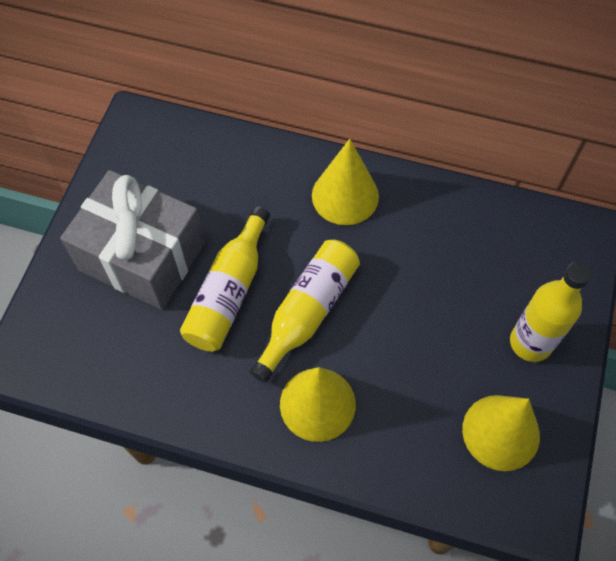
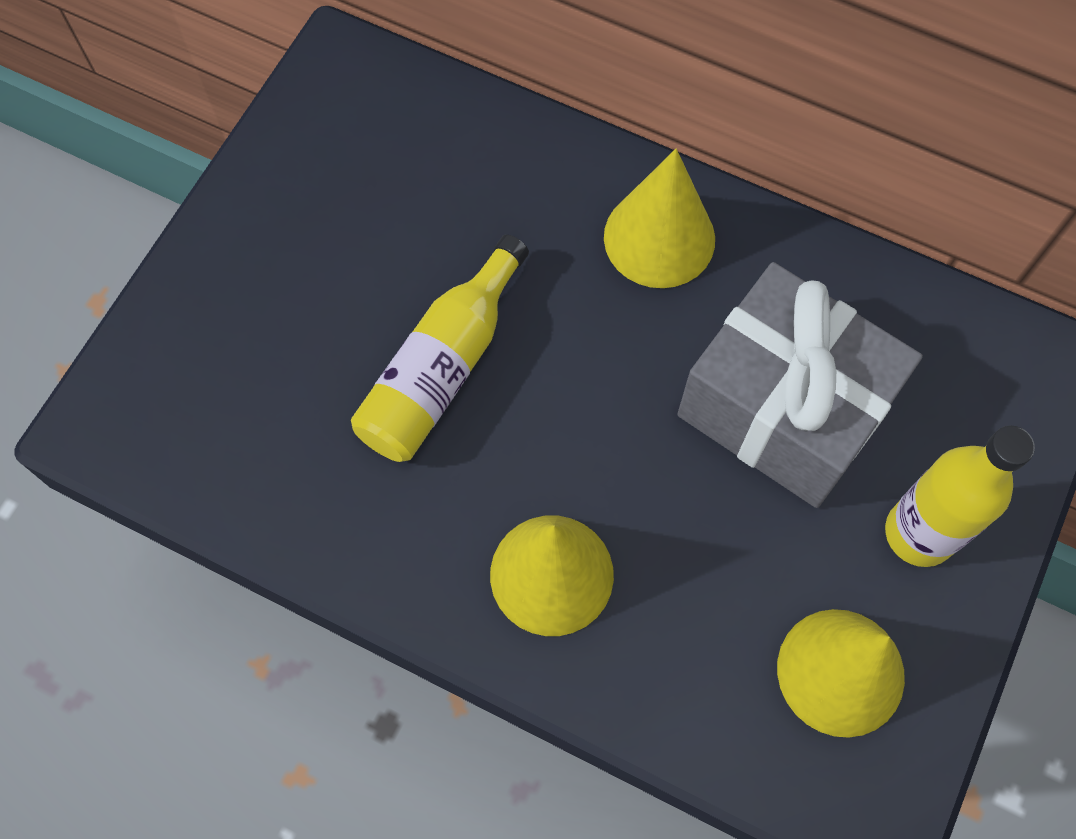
camera: 10 degrees right, 5 degrees up
(142, 256) = (314, 287): grey gift -> grey gift (784, 408)
(308, 311) = (563, 421): yellow bottle -> none

